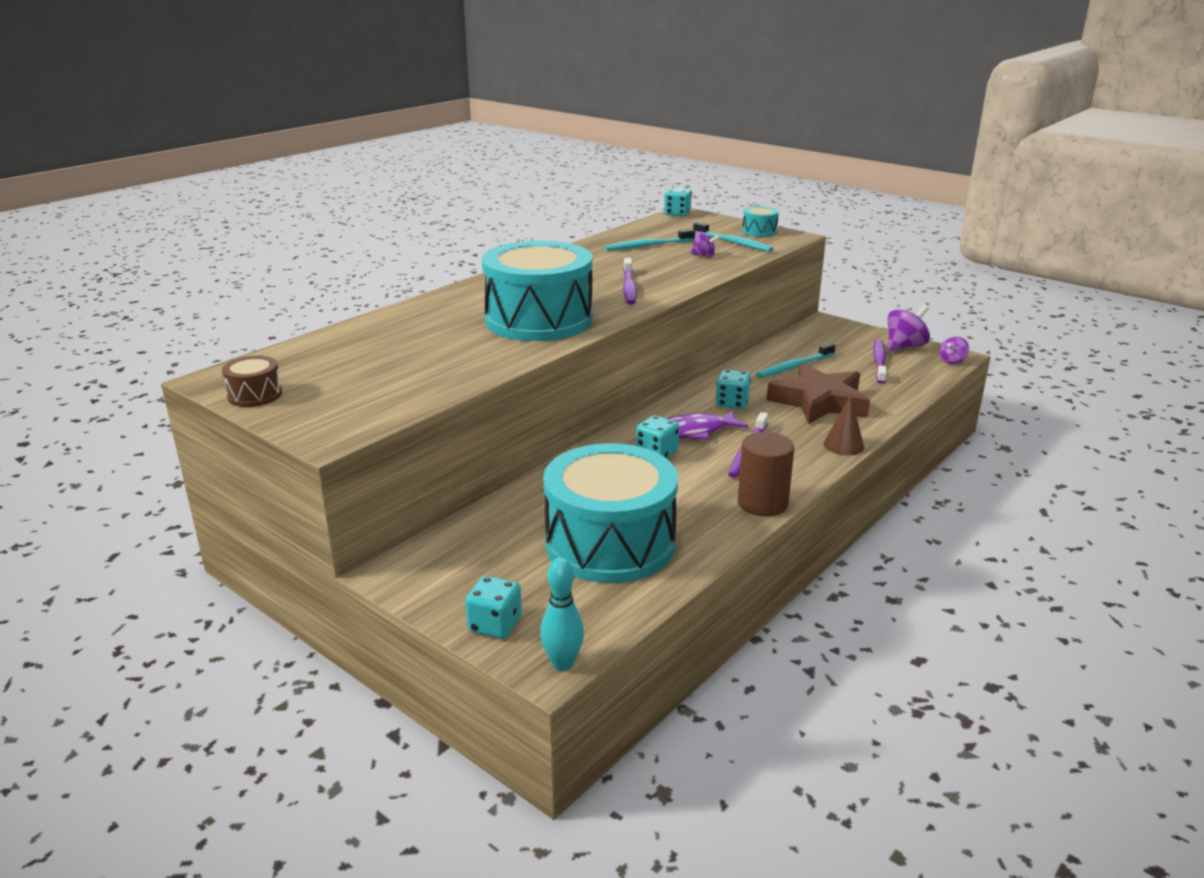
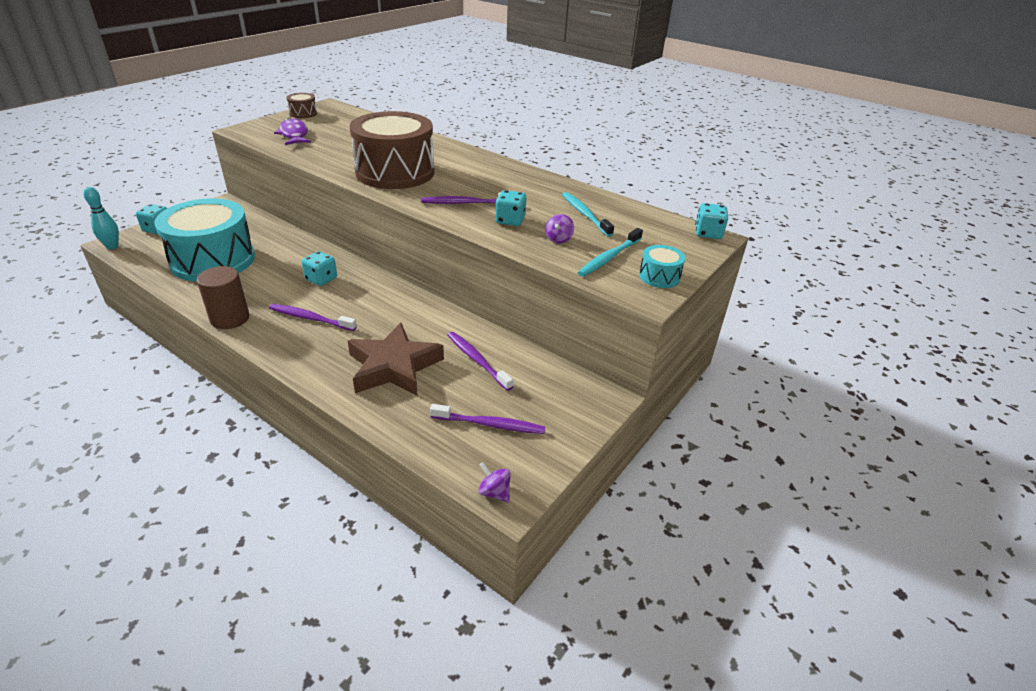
camera: 85 degrees right, 10 degrees up
(539, 320) = (395, 172): turquoise drum -> brown drum
(693, 432) = (351, 296): purple fish -> purple fish (294, 135)
(732, 403) = (398, 317): turquoise dice -> turquoise dice (510, 220)
(794, 366) = (477, 360): turquoise toothbrush -> purple toothbrush
(843, 445) = (304, 370): brown cone -> none
(905, 346) = (538, 455): purple spinning top -> none

